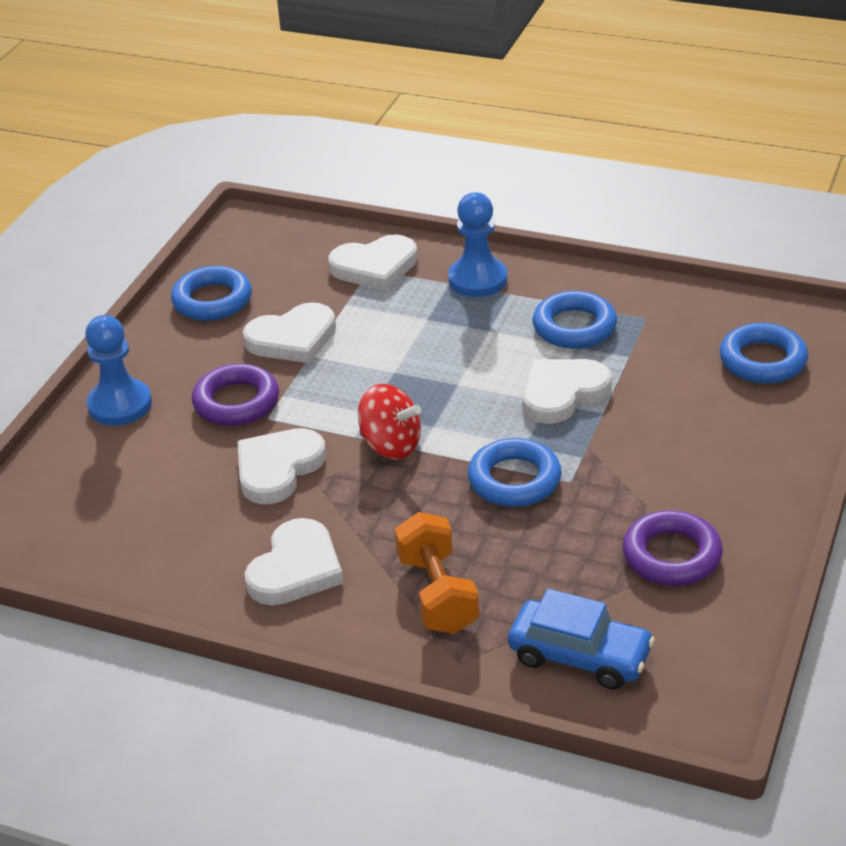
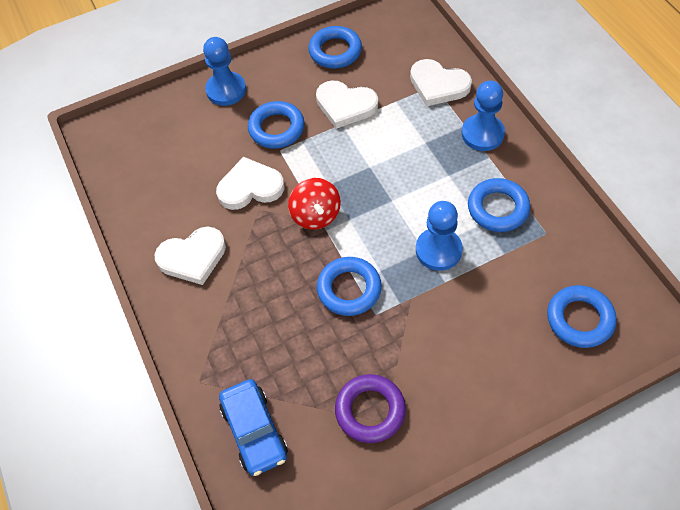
camera: 45 degrees right, 20 degrees up
(236, 402) = (276, 128): purple ring -> blue ring
(437, 594) = (235, 330): orange dumbbell -> none
(562, 393) = (438, 250): white heart -> blue pawn

